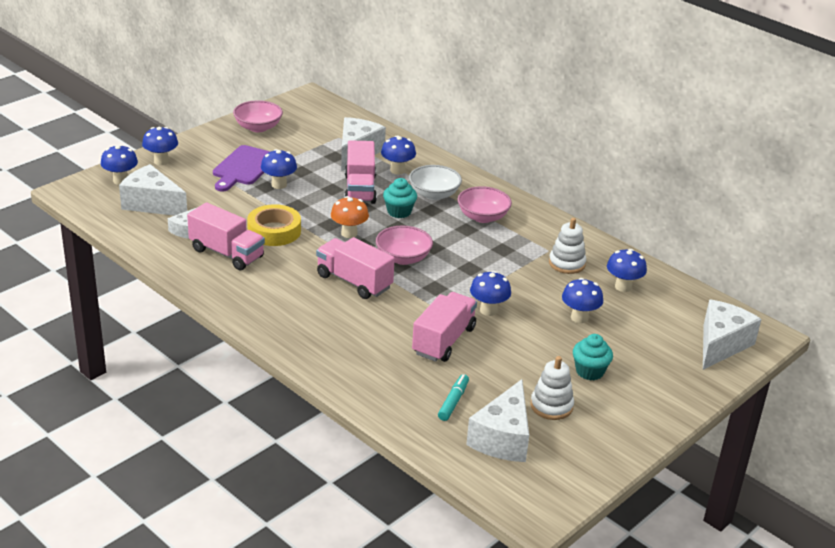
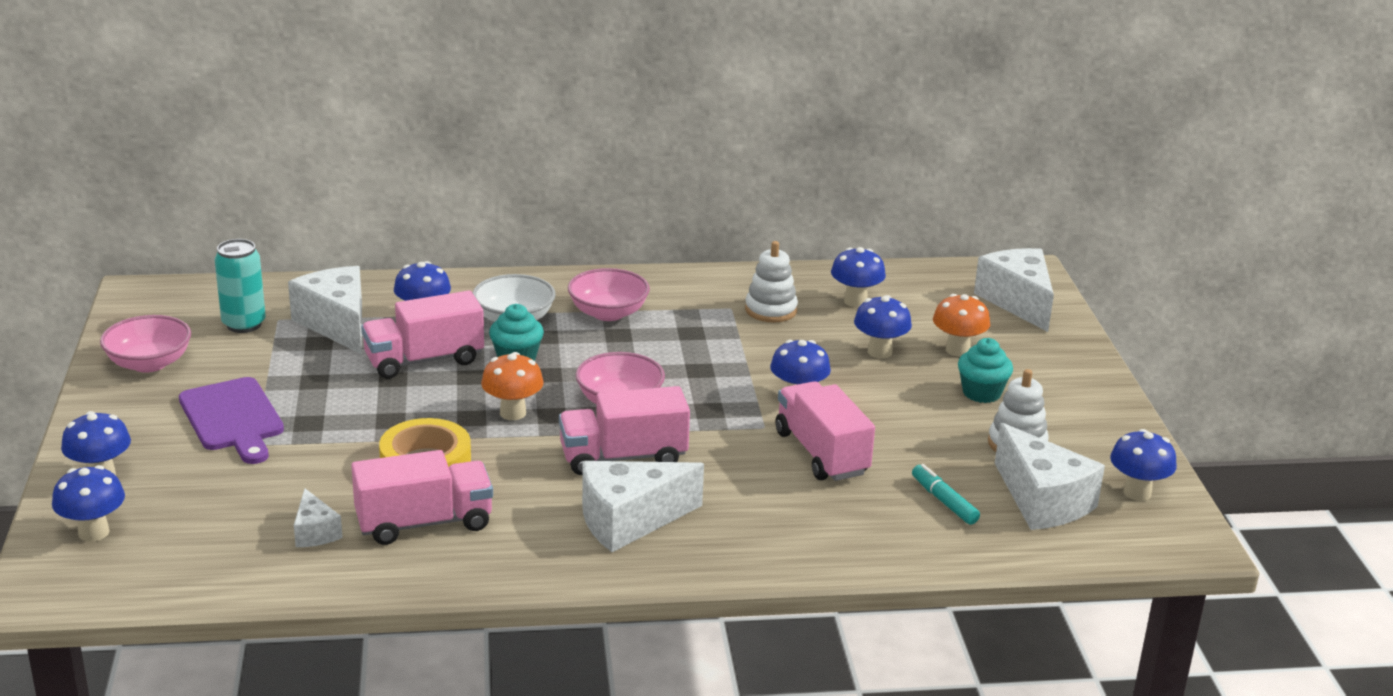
camera: 50 degrees left, 5 degrees down
(152, 204) = (203, 531): white cheese -> white cheese (629, 520)
(279, 185) = (320, 411): blue mushroom -> blue mushroom (1137, 492)
(322, 131) = (244, 324): none -> turquoise can
(360, 189) = (424, 360): pink truck -> pink truck turned 120 degrees clockwise
(625, 344) = (957, 350): none -> orange mushroom

